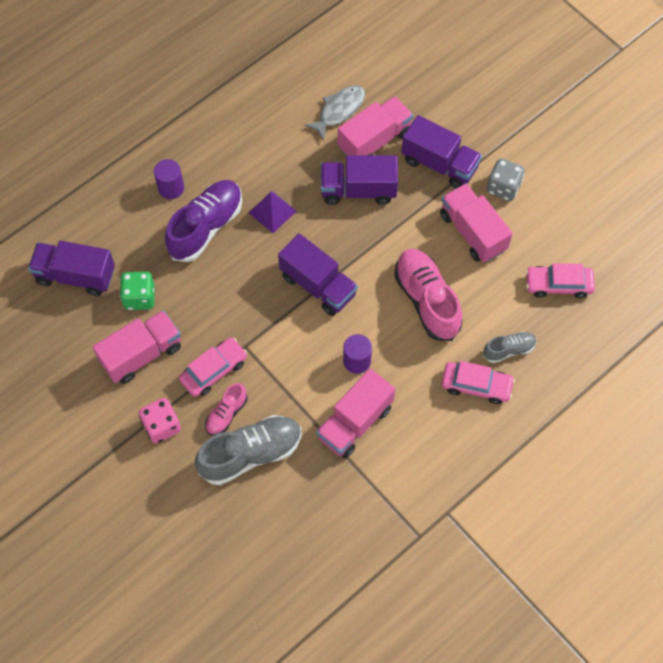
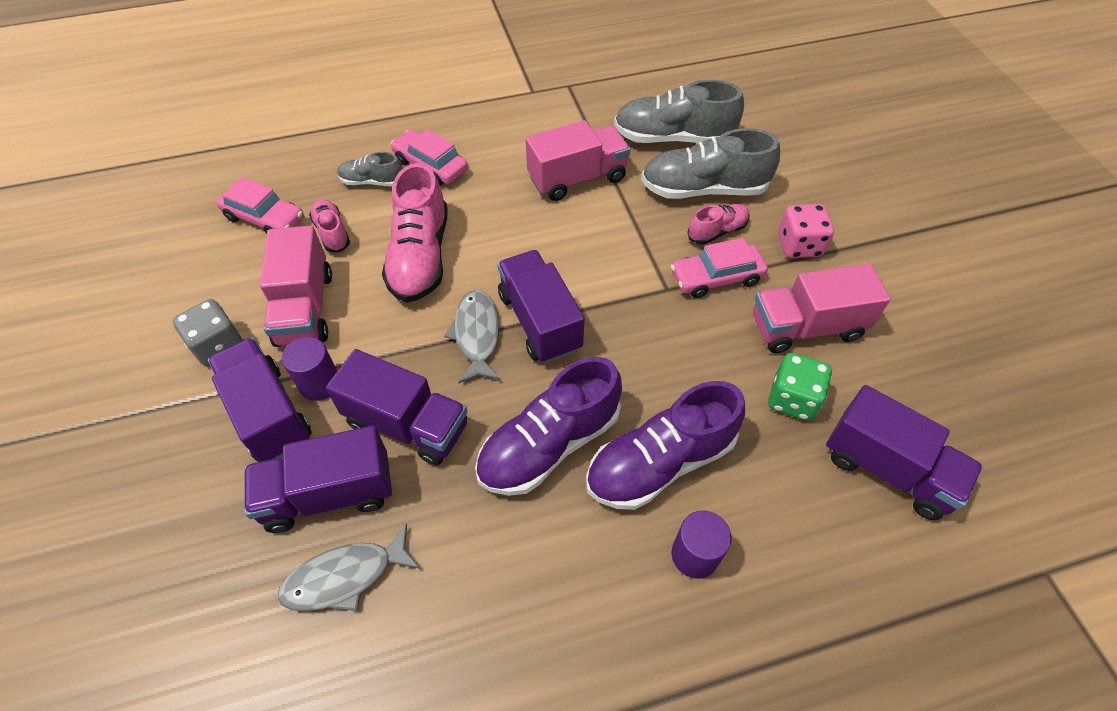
camera: 155 degrees left, 10 degrees down
(272, 212) = (549, 444): purple pyramid -> purple shoe
(297, 505) = (673, 138): none -> grey shoe
(352, 259) = (477, 335): none -> grey fish
(357, 361) = (541, 228): purple cylinder -> purple cylinder (320, 383)
(374, 140) = (329, 494): pink truck -> purple truck
(502, 293) = (332, 232): none -> pink shoe

